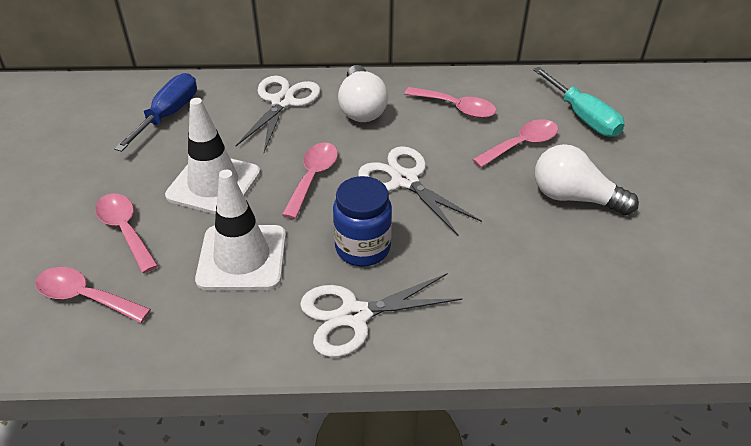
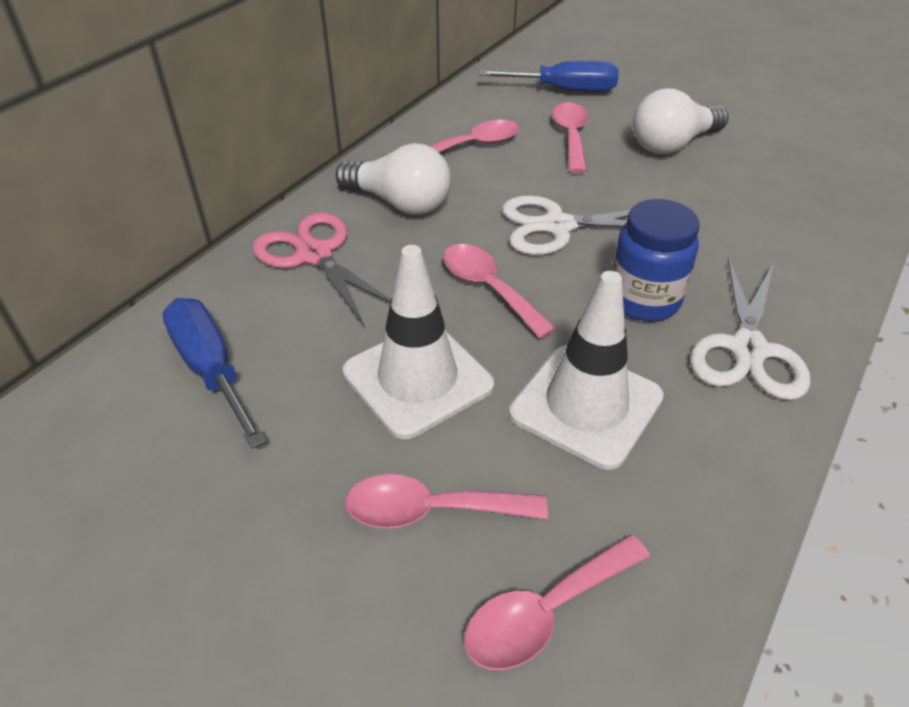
camera: 55 degrees left, 0 degrees up
(282, 102) = (314, 255): white scissors -> pink scissors
(583, 117) = (564, 90): turquoise screwdriver -> blue screwdriver

